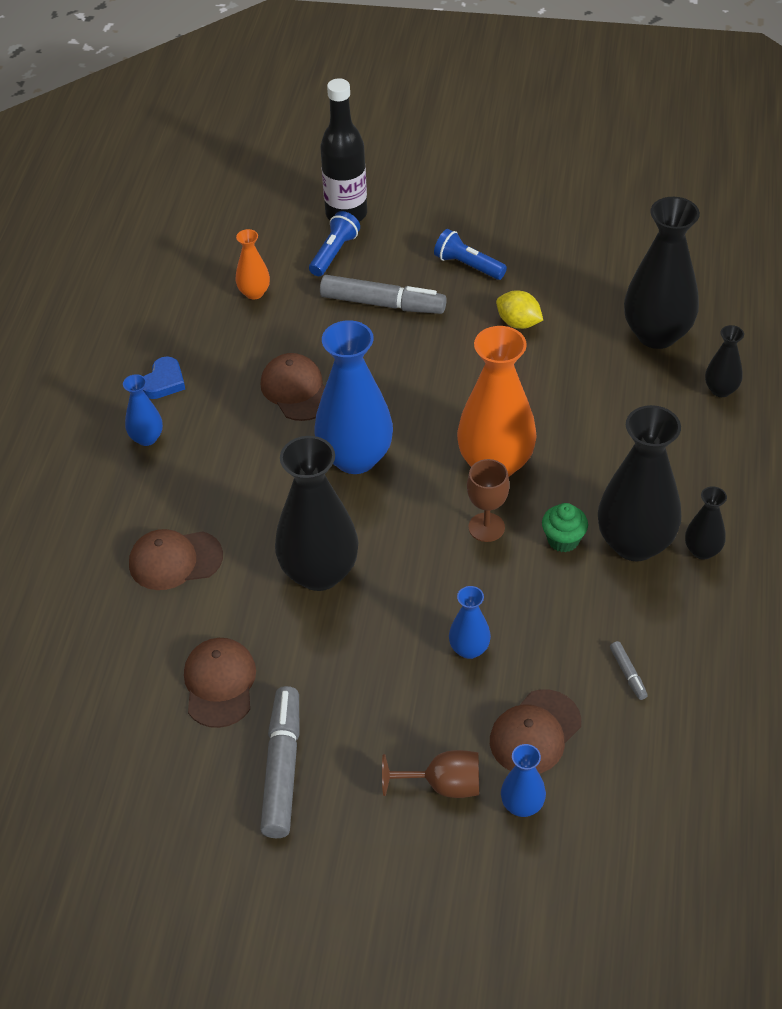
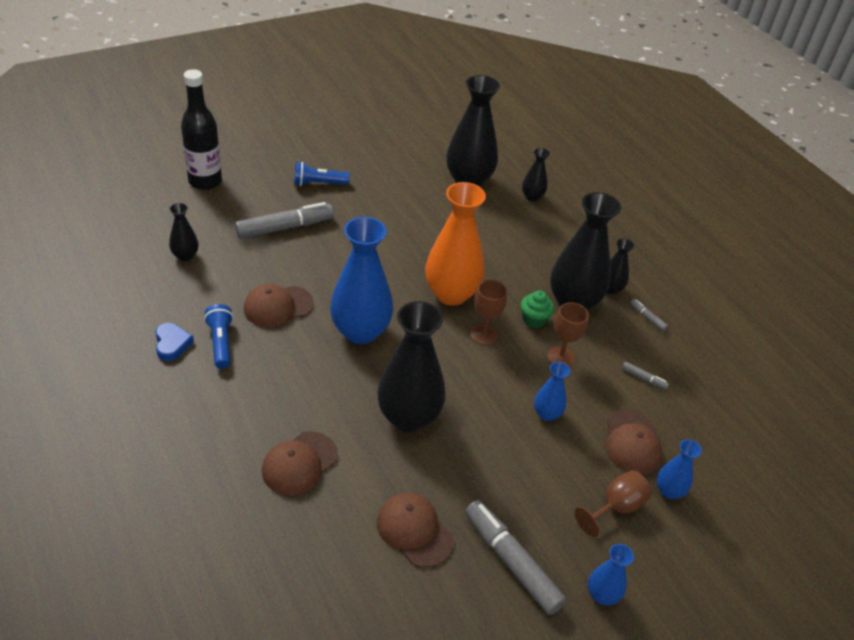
camera: 45 degrees left, 5 degrees down
(146, 438) = (195, 389): blue vase -> blue vase (602, 595)
(254, 293) = (185, 256): orange vase -> black vase
(296, 390) = (278, 306): brown cap -> brown cap turned 45 degrees counterclockwise
(334, 253) = (220, 208): blue flashlight -> blue flashlight (221, 342)
(518, 323) = (383, 205): yellow lemon -> none
(551, 597) = (561, 357): none -> brown goblet
(712, 608) = (647, 318): none -> grey marker

